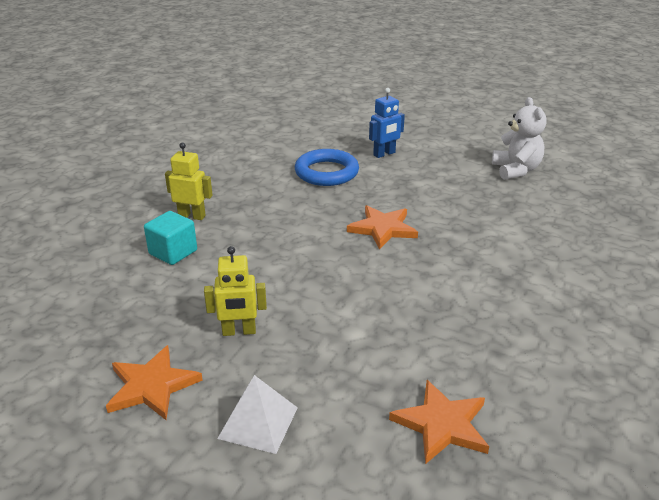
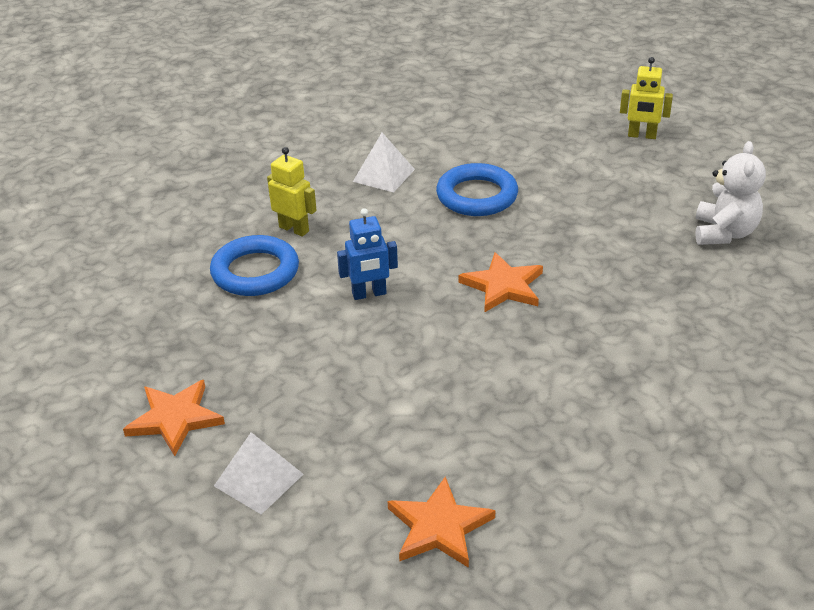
camera: 20 degrees right, 5 degrees up
(173, 252) = (255, 272): turquoise cube -> blue ring
(239, 331) = (283, 379): yellow robot -> yellow robot (642, 136)
(246, 169) = (383, 175): none -> white pyramid
(384, 154) = (564, 180): blue robot -> blue robot (369, 294)

